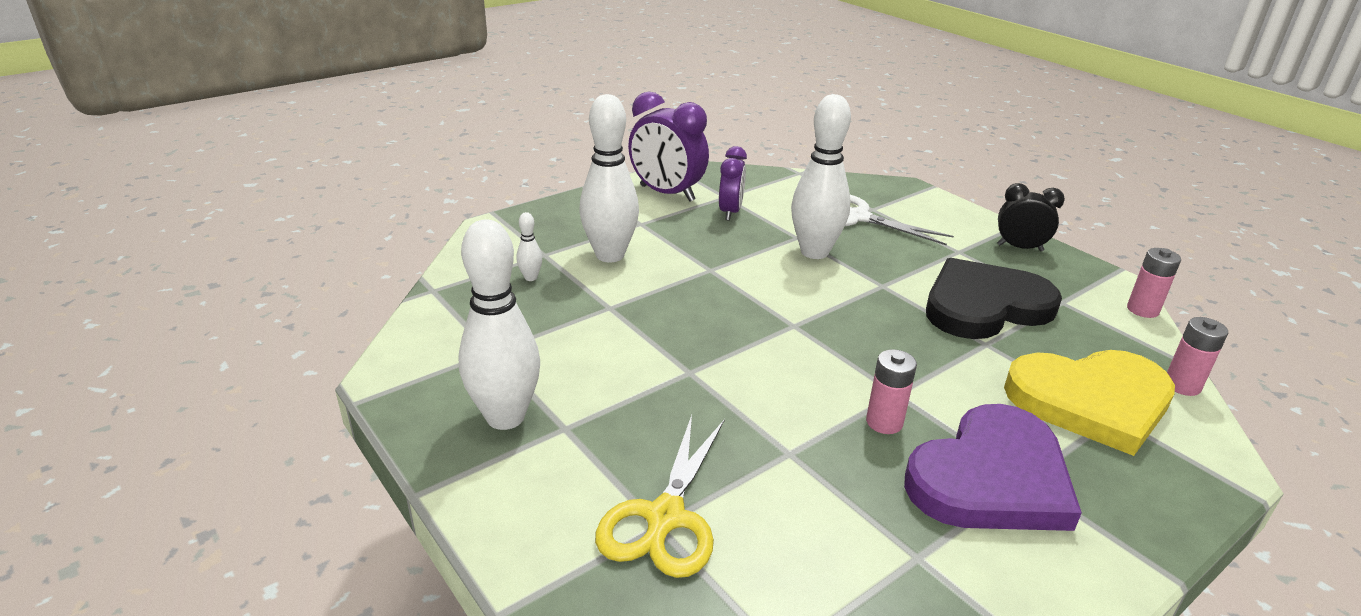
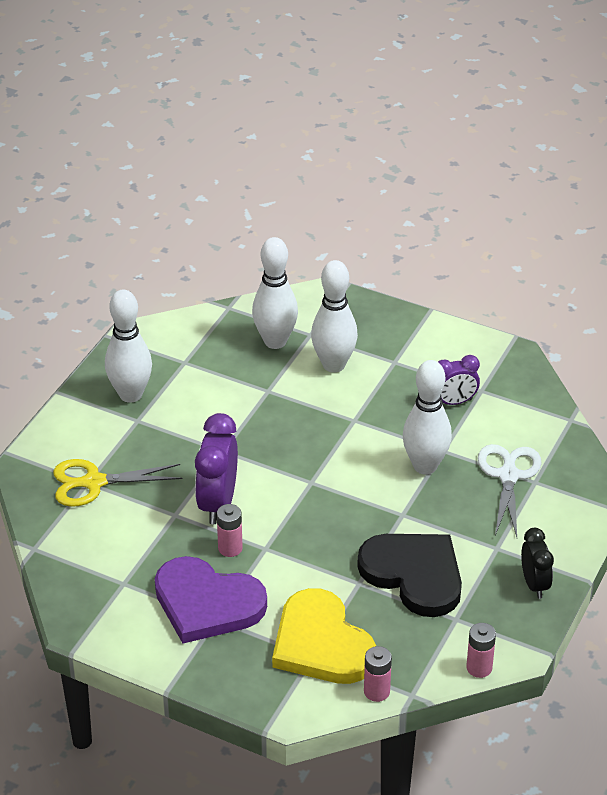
camera: 65 degrees right, 10 degrees up
(530, 278) = (275, 341): white bowling pin -> white bowling pin, size x2.39
(667, 193) = (456, 357): purple clock -> purple clock (217, 503)

